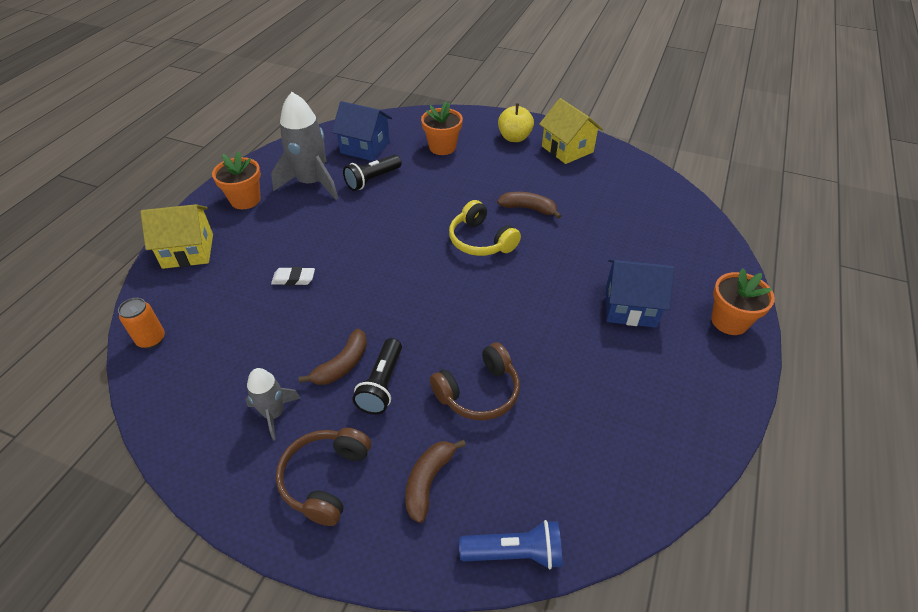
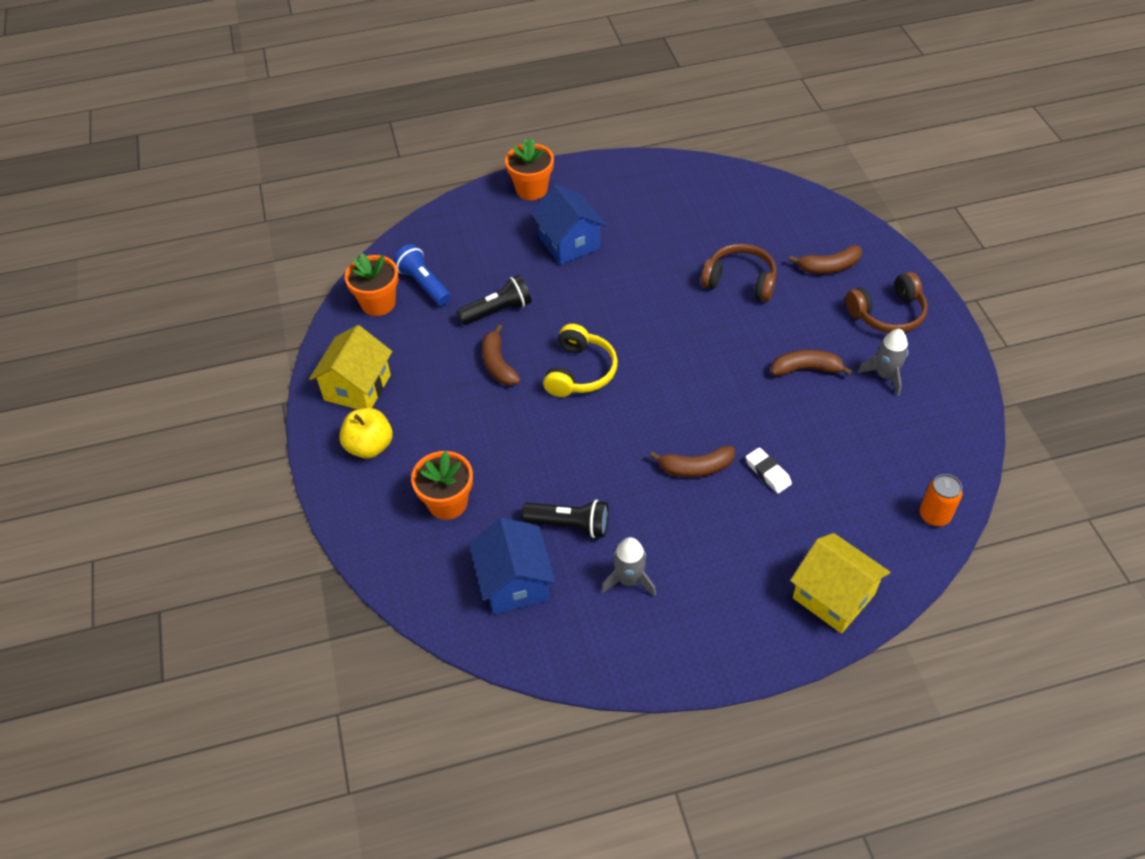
camera: 125 degrees left, 5 degrees up
(245, 200) = (718, 621): orange flower pot -> orange flower pot (378, 303)
(312, 183) = (629, 580): grey rocket -> grey rocket, size x0.55
(341, 248) = (696, 468): none -> brown banana
(382, 384) = (794, 335): black flashlight -> black flashlight (497, 310)
(514, 552) = (822, 210): blue flashlight -> blue flashlight (424, 284)

